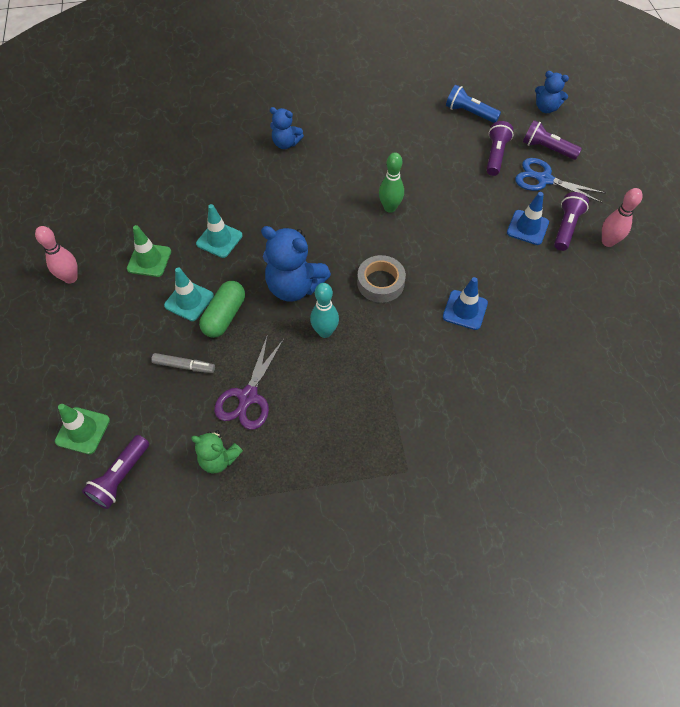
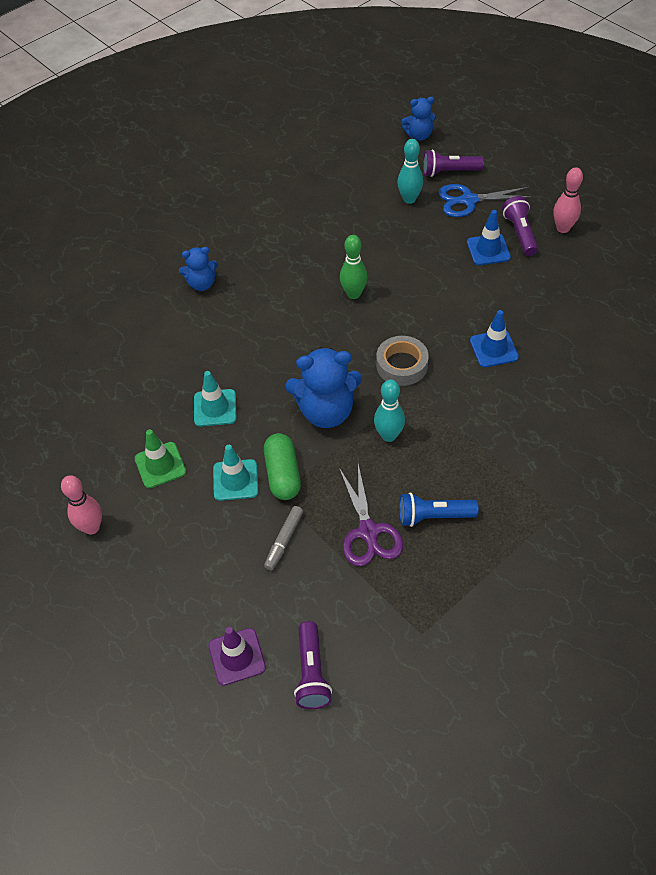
camera: 30 degrees left, 5 degrees down
(83, 430) = (237, 656): green traffic cone -> purple traffic cone
(184, 366) = (284, 540): grey marker -> grey marker turned 135 degrees clockwise
(219, 459) = (388, 600): green teddy bear -> none
(469, 113) = (354, 171): blue flashlight -> blue flashlight (433, 516)
(495, 155) = (409, 199): purple flashlight -> turquoise bowling pin

